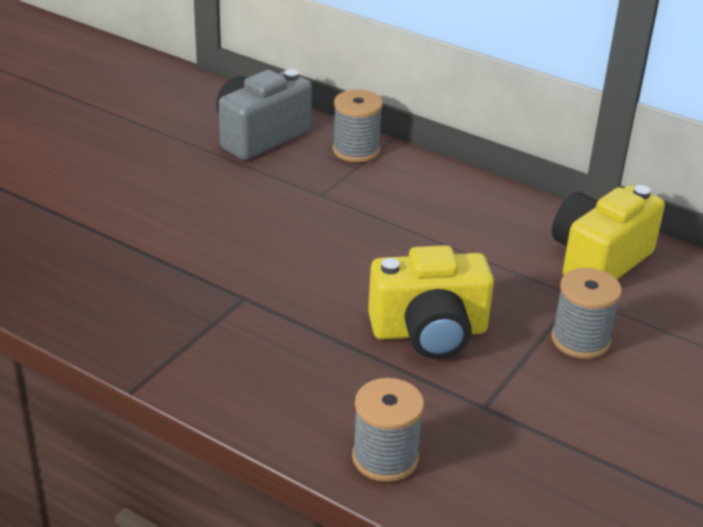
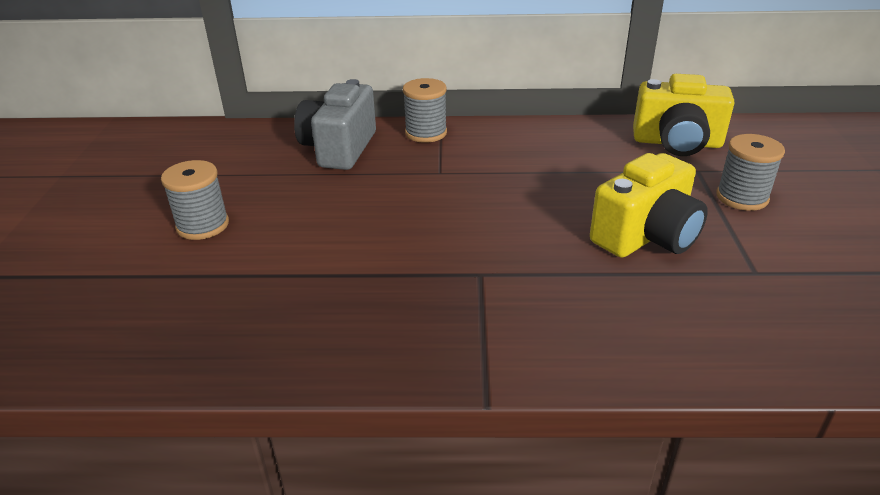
camera: 30 degrees left, 0 degrees up
(385, 458) = (753, 348): grey spool -> grey spool (203, 225)
(598, 260) = (677, 143): yellow camera -> yellow camera turned 90 degrees counterclockwise

